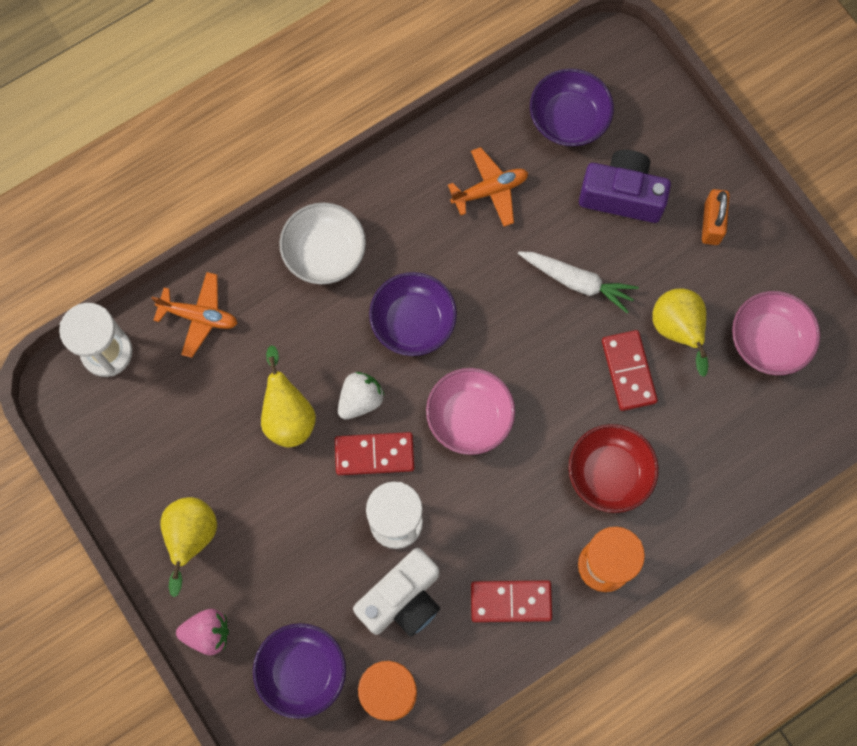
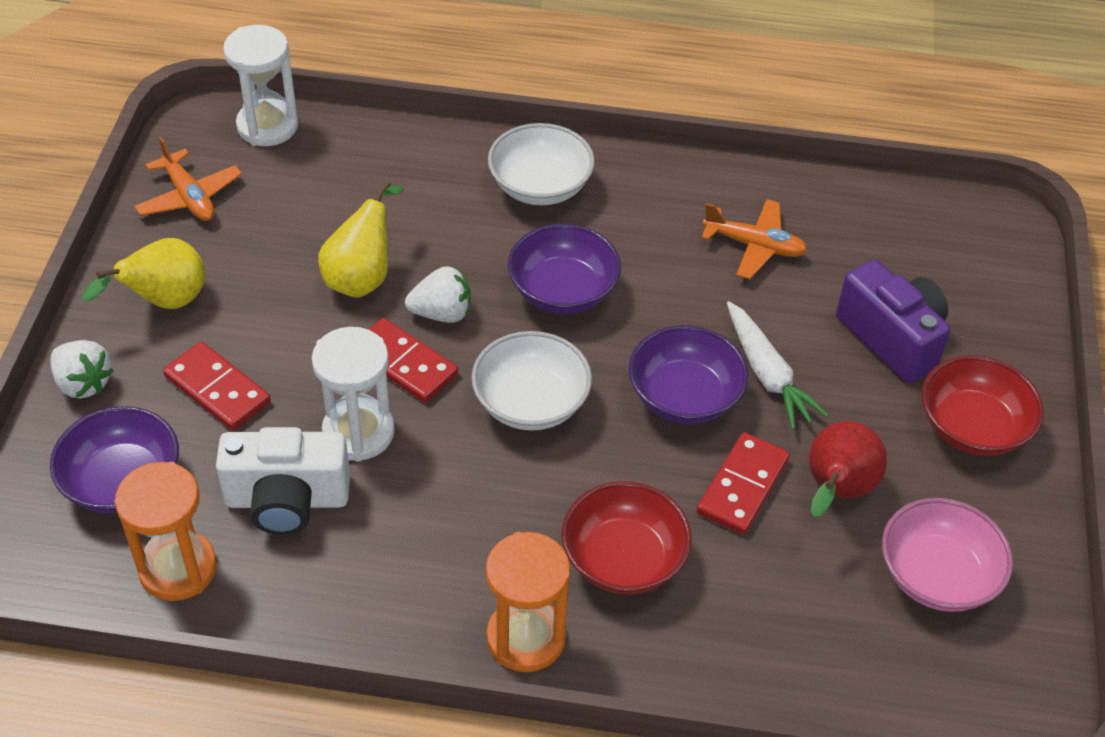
camera: 40 degrees right, 25 degrees down
(199, 316) = (374, 155): orange plane -> orange plane (189, 197)
(207, 633) = (83, 383): pink strawberry -> white strawberry
(469, 417) = (531, 403): pink bowl -> white bowl
(511, 602) = (390, 590): red domino -> red domino (217, 389)
(568, 119) = (897, 245): purple bowl -> purple bowl (684, 396)
(677, 330) = (836, 491): yellow pear -> red pear
(712, 223) = (972, 427): orange padlock -> red bowl

